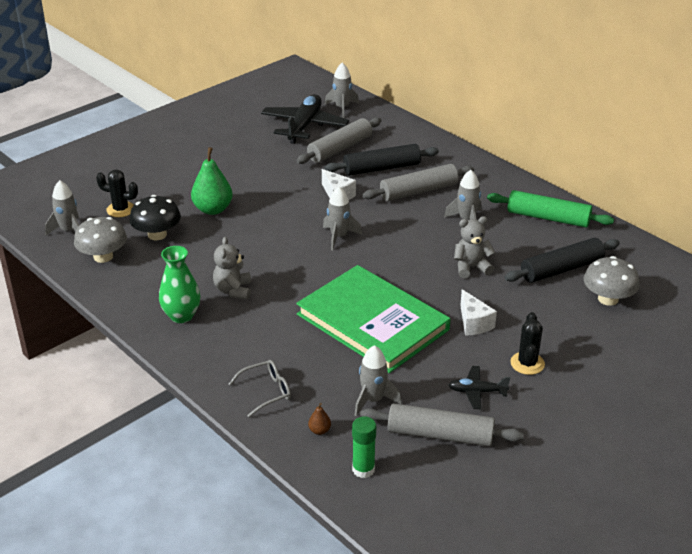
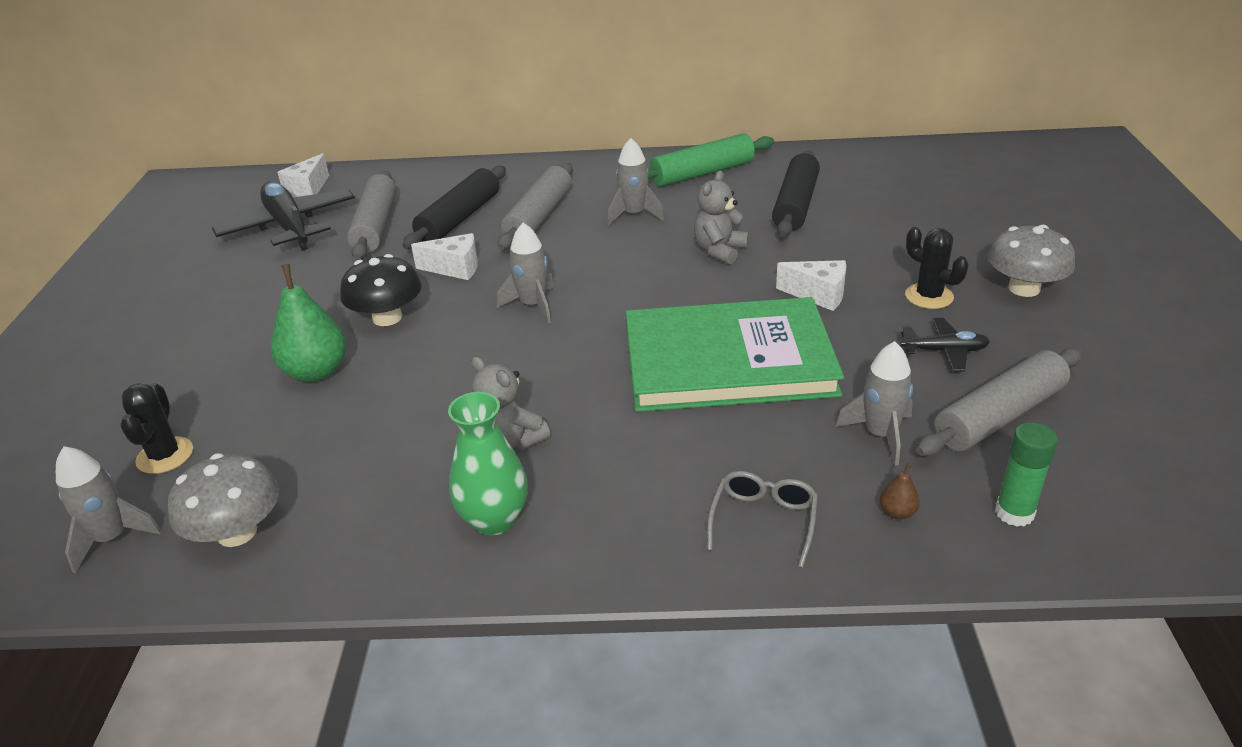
camera: 45 degrees left, 0 degrees up
(120, 209) = (165, 456): black cactus -> black cactus turned 60 degrees counterclockwise
(157, 235) = (281, 449): black mushroom -> black mushroom (387, 317)
(342, 108) = (308, 190): grey rocket -> white cheese
(477, 392) = (944, 351): black plane -> black plane turned 135 degrees counterclockwise
(608, 299) = (876, 204): grey mushroom -> grey mushroom (1024, 288)

